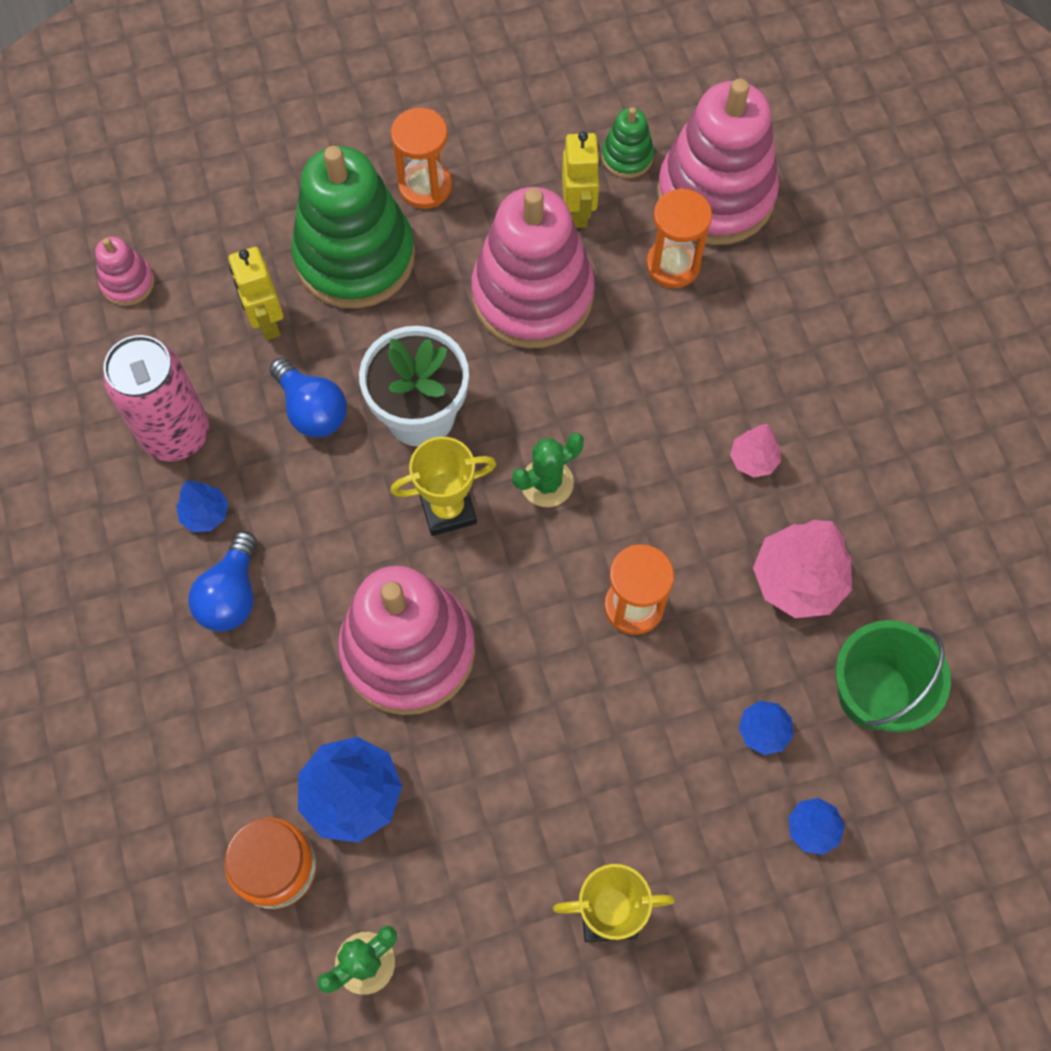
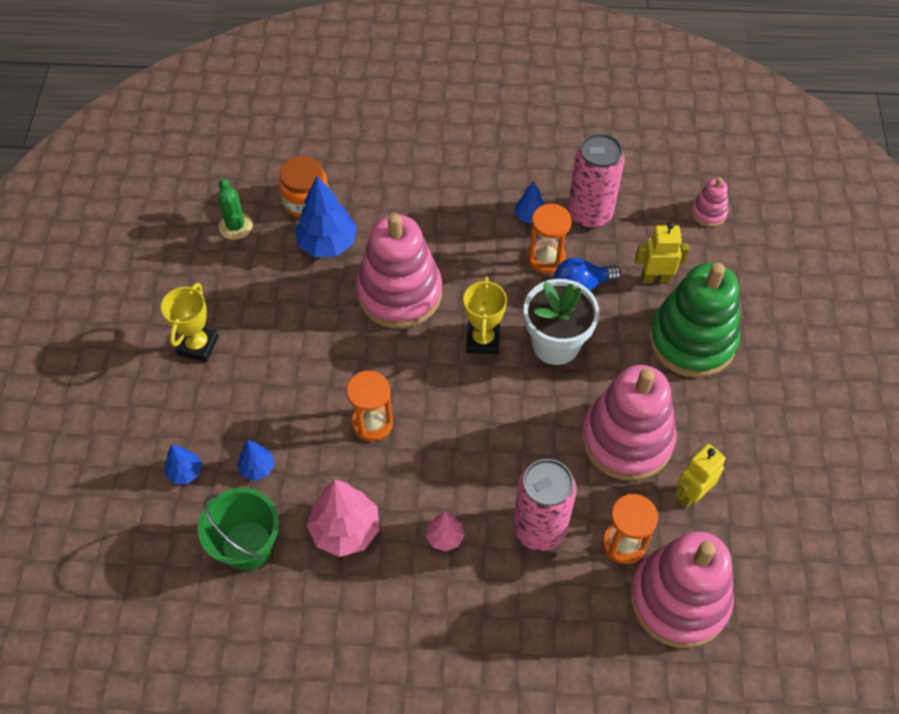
camera: 110 degrees right, 10 degrees down
(231, 595) = (472, 217): blue light bulb -> none
(425, 186) = (740, 399): orange hourglass -> orange hourglass (546, 258)
(547, 483) = (478, 401): green cactus -> none
(579, 211) = (691, 494): yellow robot -> yellow robot turned 120 degrees clockwise
(627, 157) = (733, 546): green stacking toy -> none
(694, 358) = (539, 528): none -> pink can

